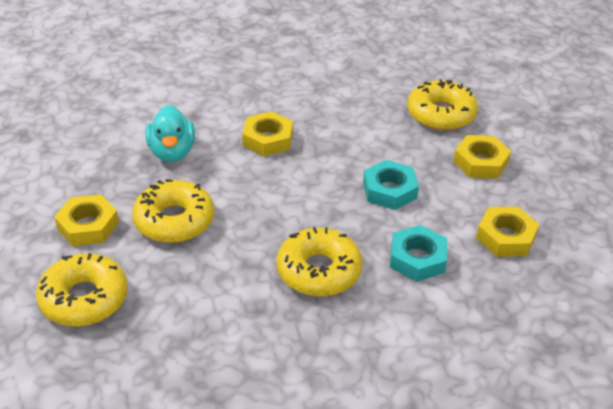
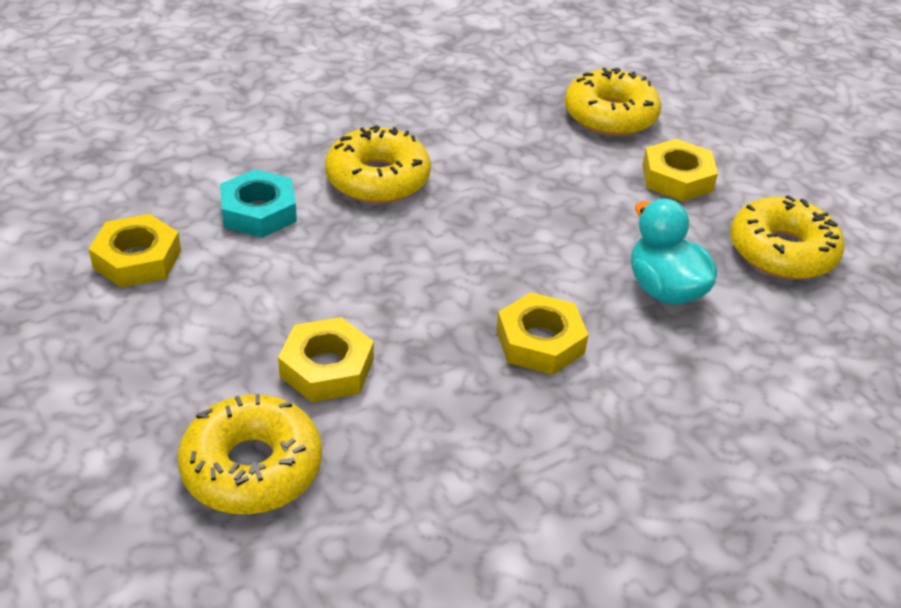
camera: 160 degrees right, 0 degrees up
(174, 220) = (583, 201): yellow donut -> yellow donut (782, 251)
(389, 190) = (316, 294): turquoise nut -> none
(480, 162) = (172, 373): yellow nut -> yellow nut (327, 368)

